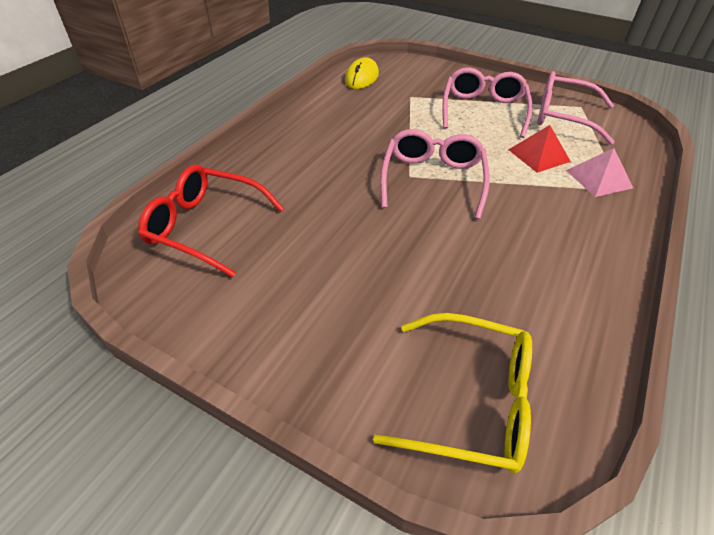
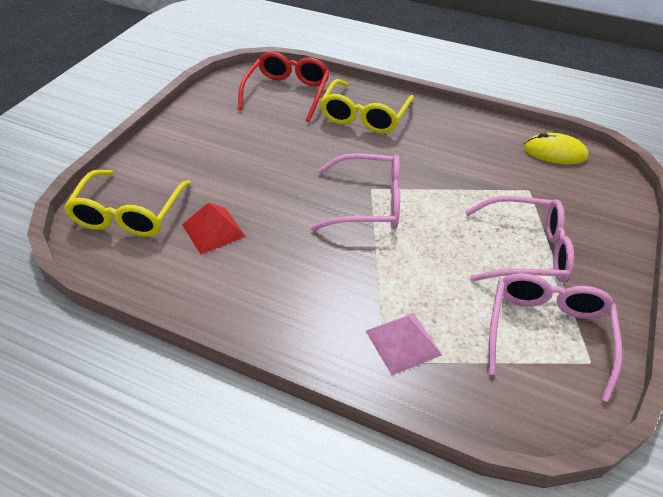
camera: 85 degrees right, 0 degrees up
(280, 168) = (364, 116): none -> yellow glasses
(539, 155) = (438, 292): red pyramid -> red pyramid (213, 230)

